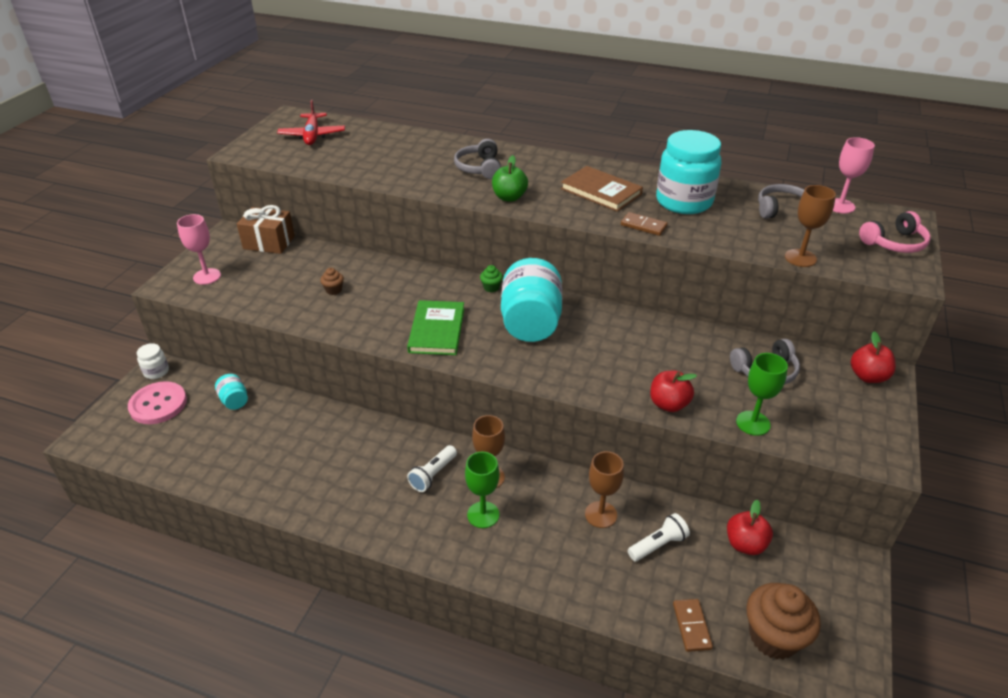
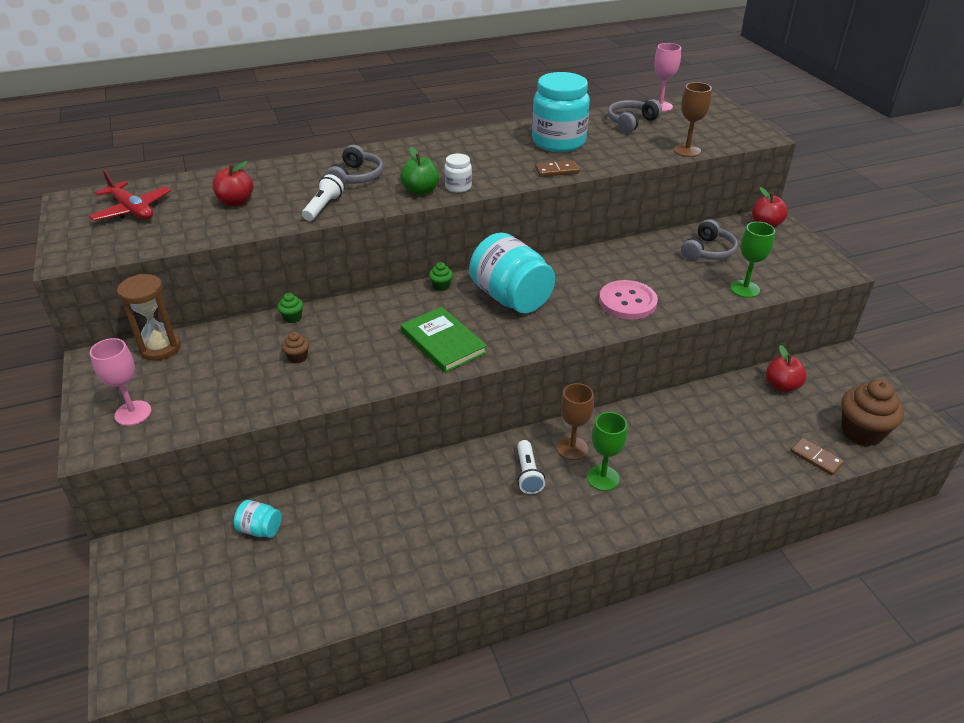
camera: 40 degrees left, 0 degrees up
(156, 372) = (127, 556): white jar -> white jar (458, 187)
(158, 404) = (175, 584): pink button -> pink button (627, 302)
(269, 242) = (160, 348): brown gift -> brown hourglass
(365, 261) = (292, 317): none -> green cupcake
(479, 168) = (356, 177): grey headphones -> grey headphones turned 120 degrees counterclockwise
(601, 191) = (487, 158): brown book -> none
(601, 514) = (679, 424): brown goblet -> none
(658, 545) = (736, 420): white flashlight -> white flashlight (323, 207)
(668, 404) = (682, 305): red apple -> red apple (236, 202)
(894, 243) = (724, 118): pink headphones -> none

